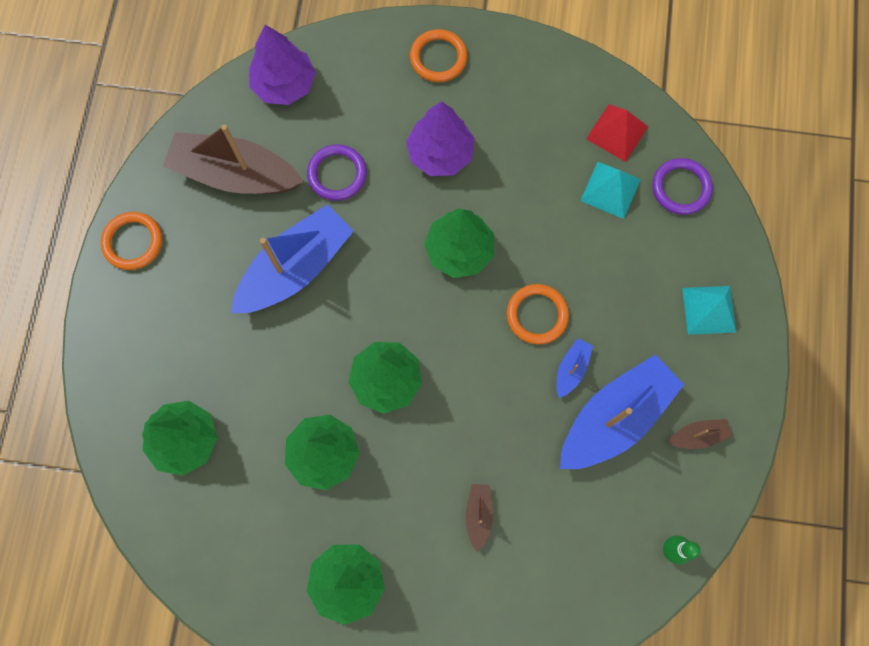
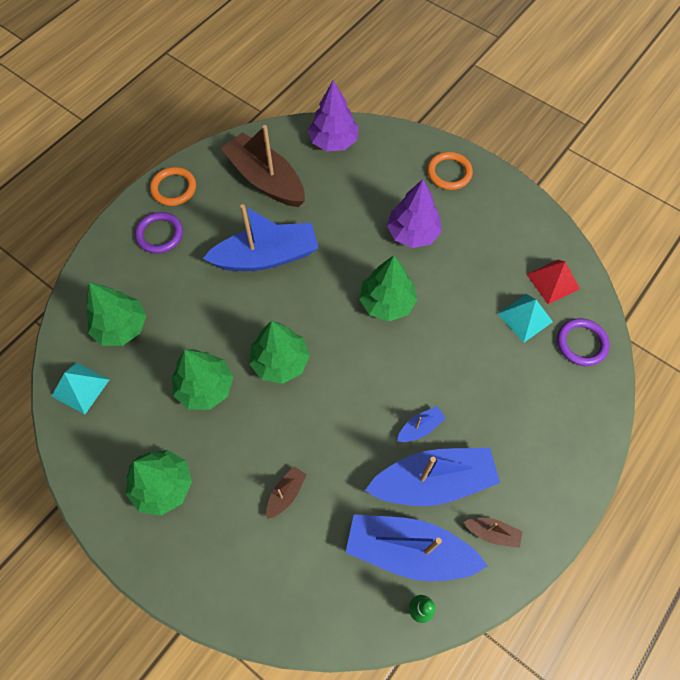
camera: 30 degrees right, 10 degrees down
(337, 174) = (333, 212): purple ring -> purple ring (160, 234)
(537, 315) = (417, 375): orange ring -> none
(630, 499) = (409, 551): none -> blue boat
(709, 310) = (555, 443): turquoise pyramid -> turquoise pyramid (80, 388)

